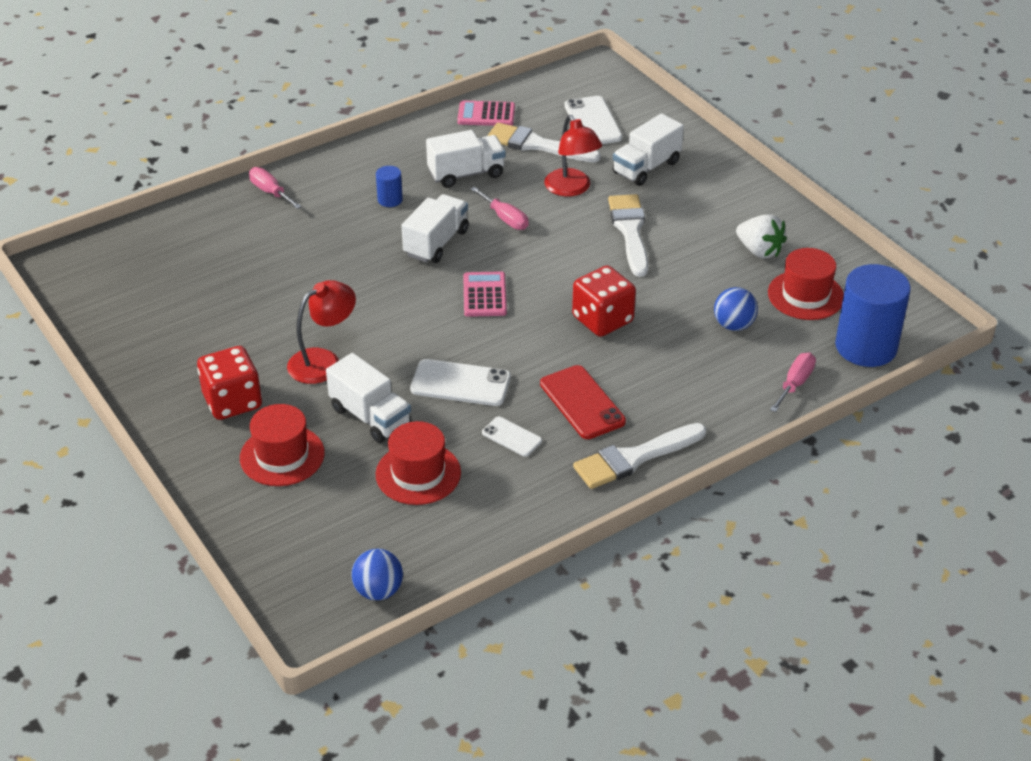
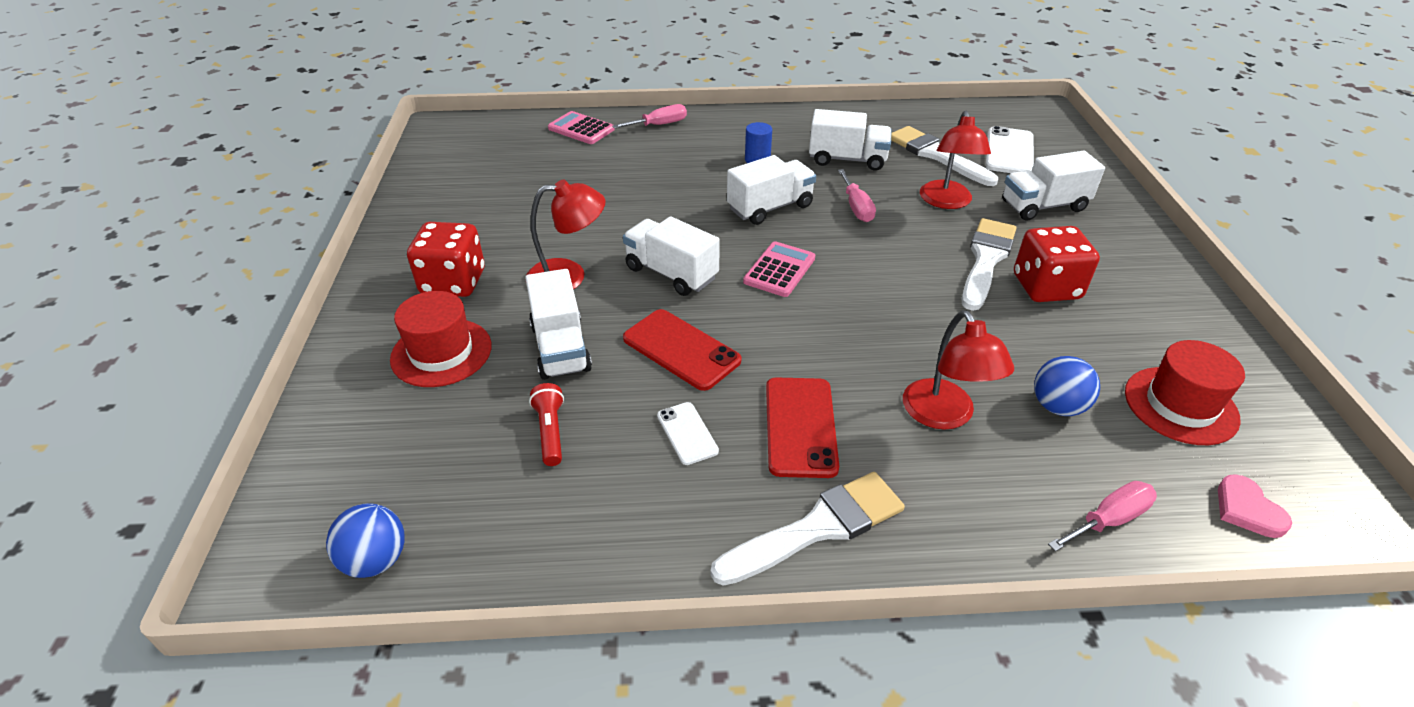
camera: 30 degrees right, 0 degrees up
(270, 192) = (659, 125): pink screwdriver -> pink screwdriver turned 75 degrees clockwise
(403, 329) = (671, 273): none -> white truck
(418, 473) = (550, 432): red hat -> red flashlight
(460, 383) = (681, 350): white phone -> red phone
(486, 114) = (904, 119): pink calculator -> pink calculator (581, 129)
(602, 320) = (892, 340): red dice -> red dice (1046, 287)
(634, 458) = (817, 528): white brush -> white brush turned 150 degrees clockwise
(668, 359) = (944, 416): none -> red lamp
(759, 251) = (1139, 331): white strawberry -> none
(866, 347) = (1247, 509): blue cylinder -> pink heart

